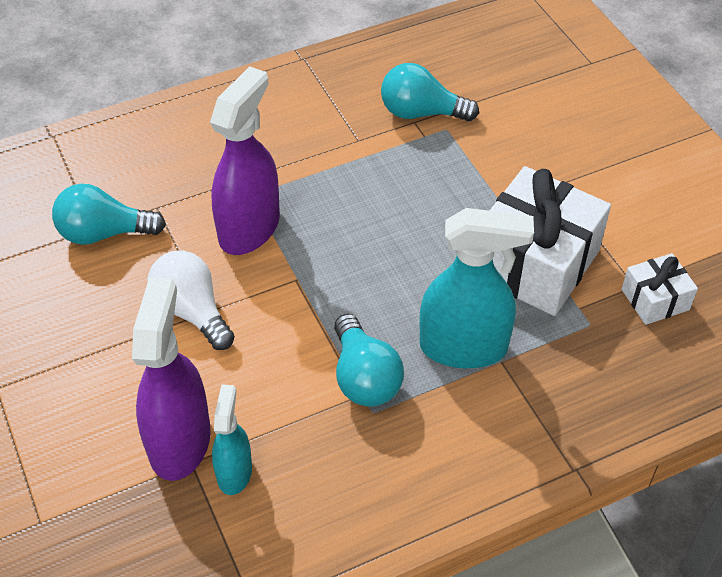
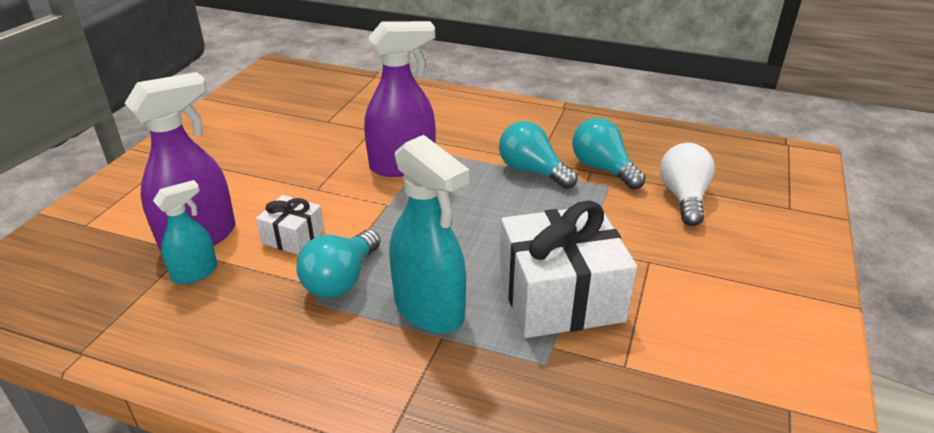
camera: 45 degrees right, 15 degrees down
(104, 233) = (328, 126): turquoise light bulb -> turquoise light bulb (532, 171)
(192, 311) = (309, 183): white light bulb -> white light bulb (683, 198)
(655, 299) = (629, 388): white gift -> white gift (293, 237)

